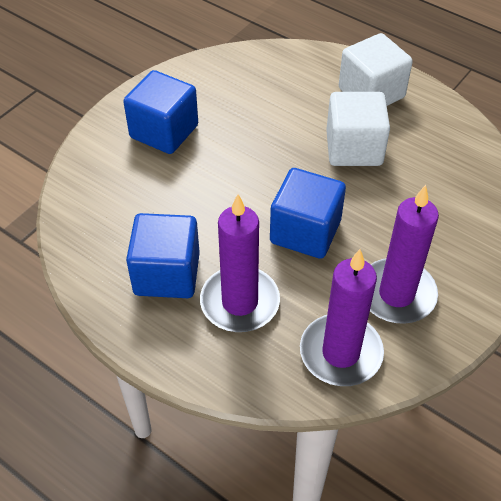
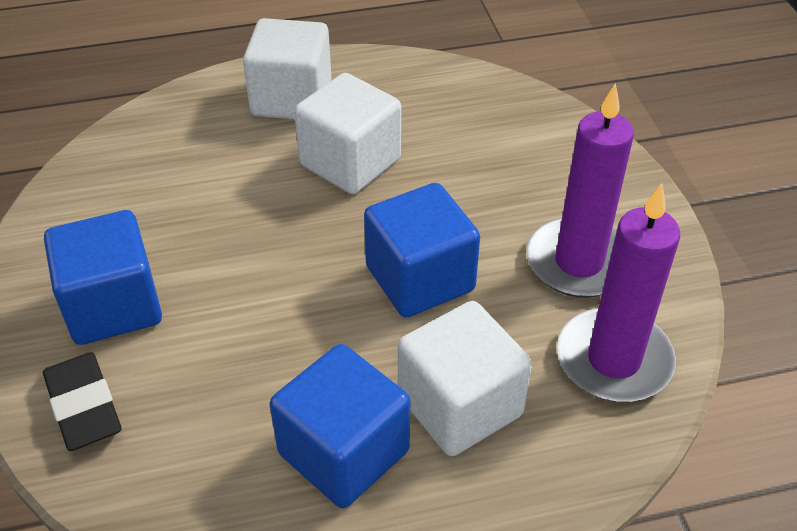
camera: 50 degrees left, 5 degrees down
(102, 164) = (84, 406): none -> black eraser
(240, 302) = (460, 405): purple candle -> white cube

